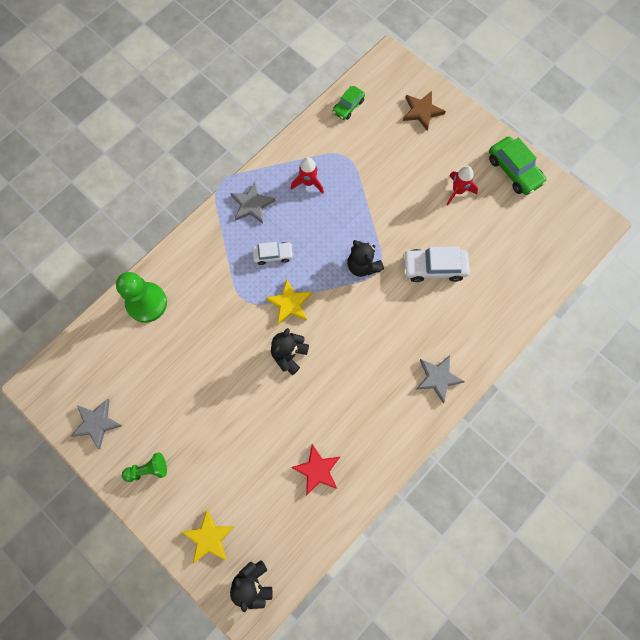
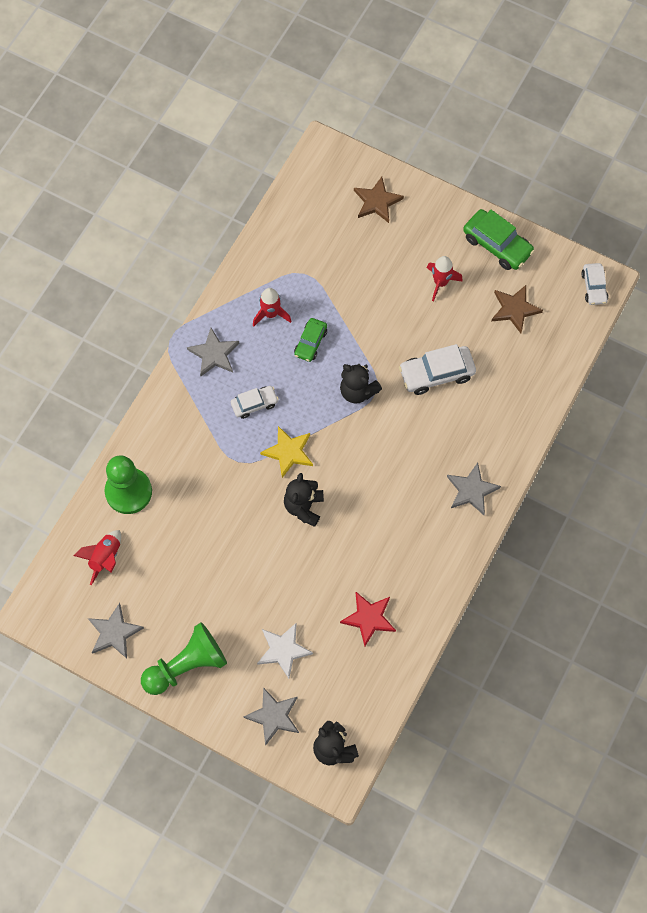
camera: 15 degrees left, 5 degrees down
(110, 355) = (105, 558): none -> red rocket
(148, 469) = (186, 665): green pawn -> green pawn, size x1.79
(209, 537) = (273, 716): yellow star -> grey star
(235, 479) = (283, 650): none -> white star
(348, 106) = (291, 216): green car -> green car (310, 343)
(515, 229) = (514, 309): none -> brown star
(589, 226) = (594, 287): none -> white car

